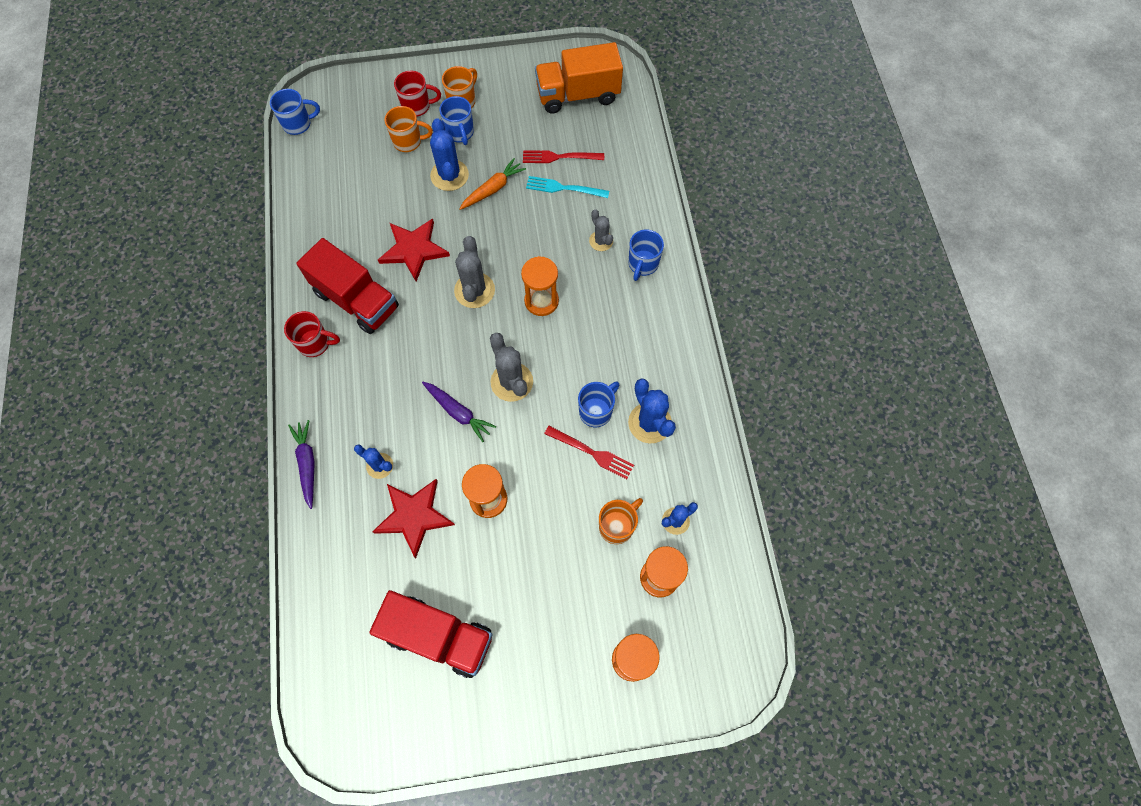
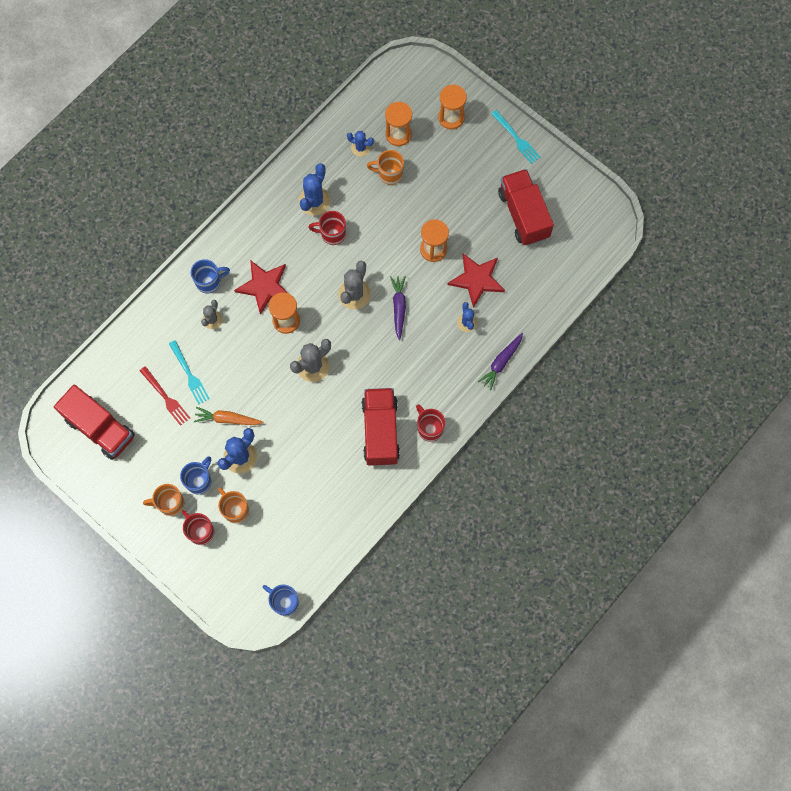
camera: 130 degrees left, 5 degrees up
(414, 250) = (316, 428): red star -> red star (264, 286)
(539, 718) = (516, 138): none -> turquoise fork
(578, 95) = (100, 428): orange truck -> red truck
(592, 453) = (359, 217): red fork -> none
(596, 411) = (332, 234): blue mug -> red mug

